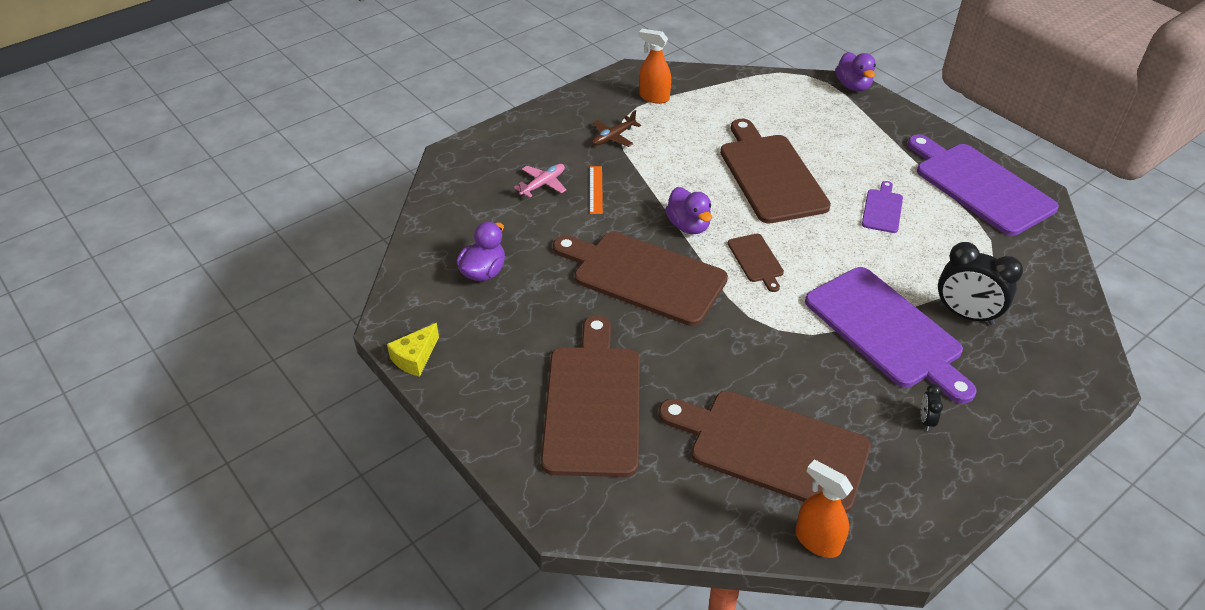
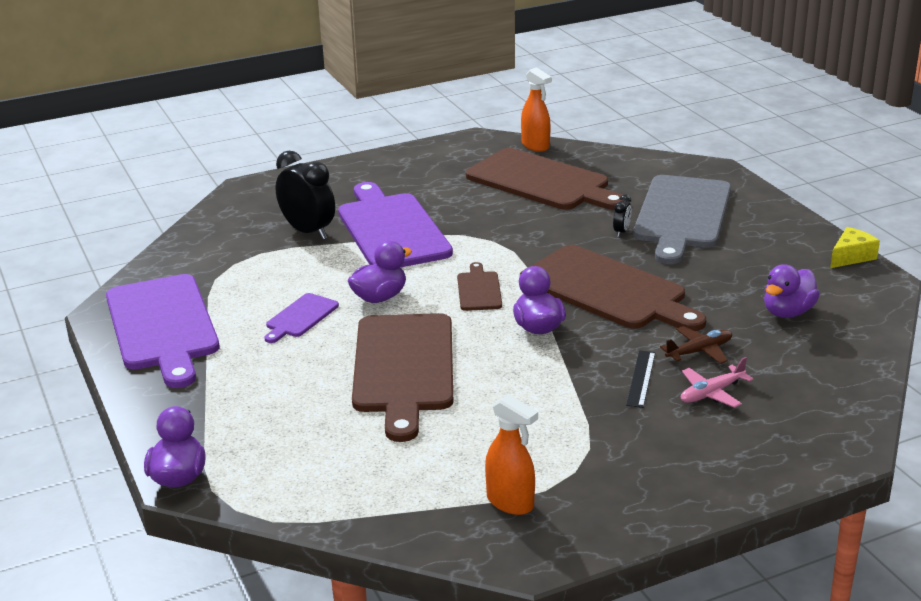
camera: 165 degrees left, 15 degrees down
(593, 403) = (682, 215): brown cutting board -> grey cutting board
(596, 189) = (641, 378): orange ruler -> black ruler
(613, 137) = (598, 444): brown plane -> brown plane (699, 351)
(835, 239) = (379, 297): none -> purple duck
(926, 420) = (409, 182): black clock -> black clock (621, 232)

